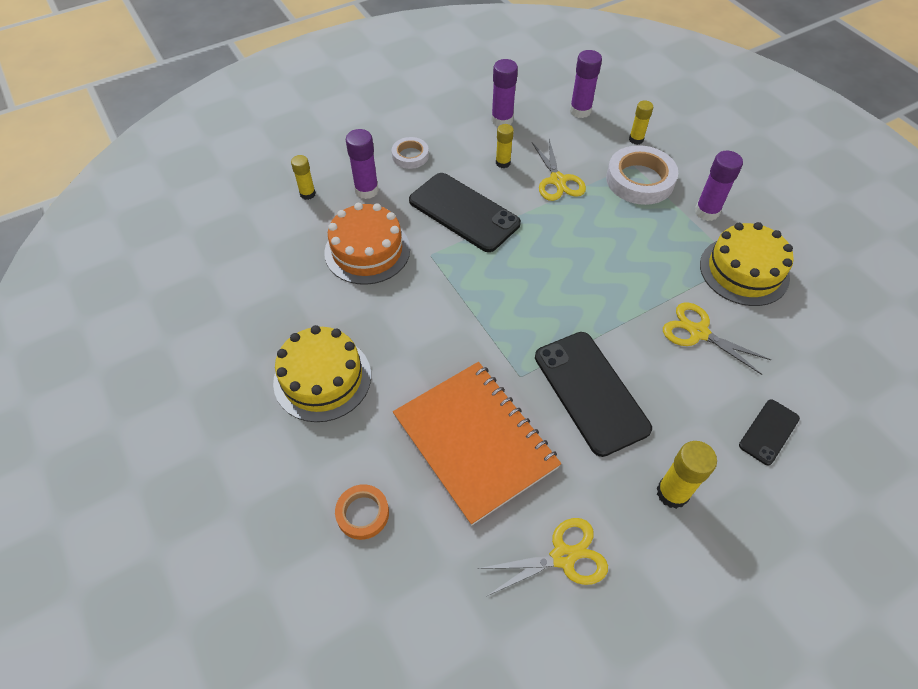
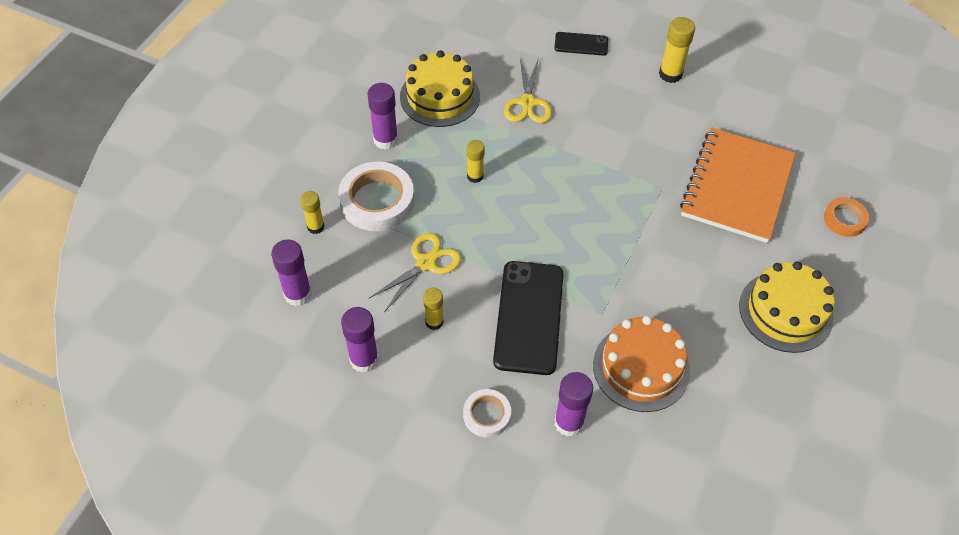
camera: 125 degrees left, 0 degrees up
(307, 194) = (619, 477): yellow glue stick -> yellow glue stick (475, 176)
(563, 556) = (762, 108): yellow scissors -> none
(591, 392) = (636, 142): black phone -> none

